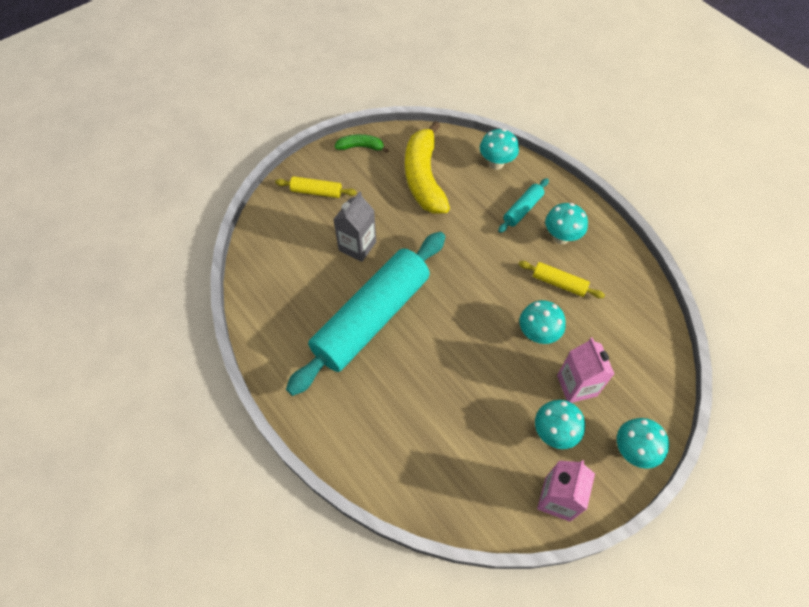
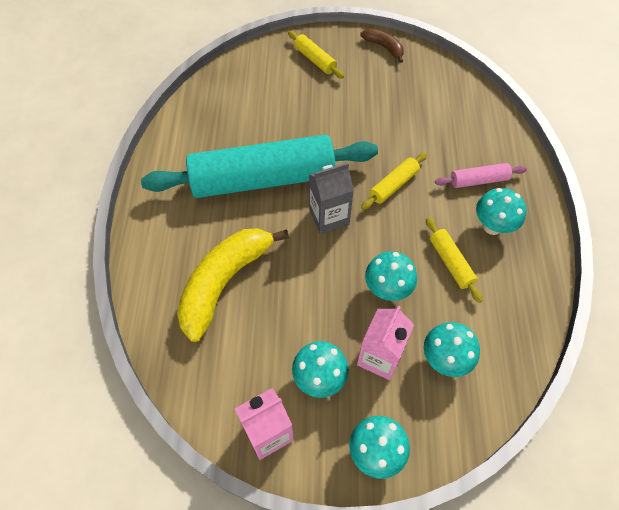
camera: 40 degrees right, 0 degrees up
(357, 246) = (306, 119): grey carton -> grey carton (329, 217)
(361, 147) = (384, 47): green banana -> brown banana
(424, 177) = (414, 101): yellow banana -> yellow banana (225, 282)
(470, 254) = (393, 185): none -> yellow rolling pin
(496, 163) = (492, 128): turquoise mushroom -> turquoise mushroom (444, 359)
(522, 209) = (478, 180): turquoise rolling pin -> pink rolling pin

